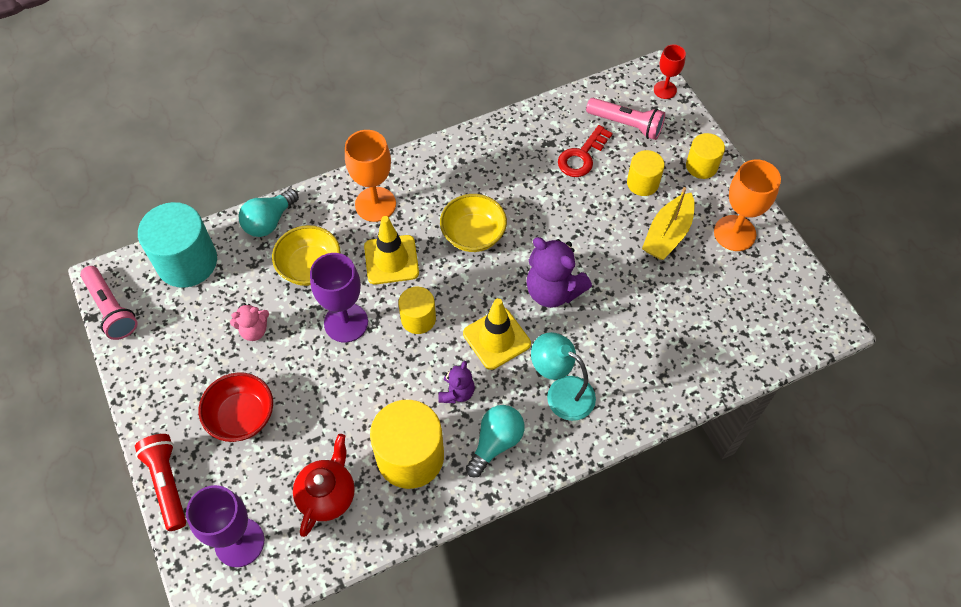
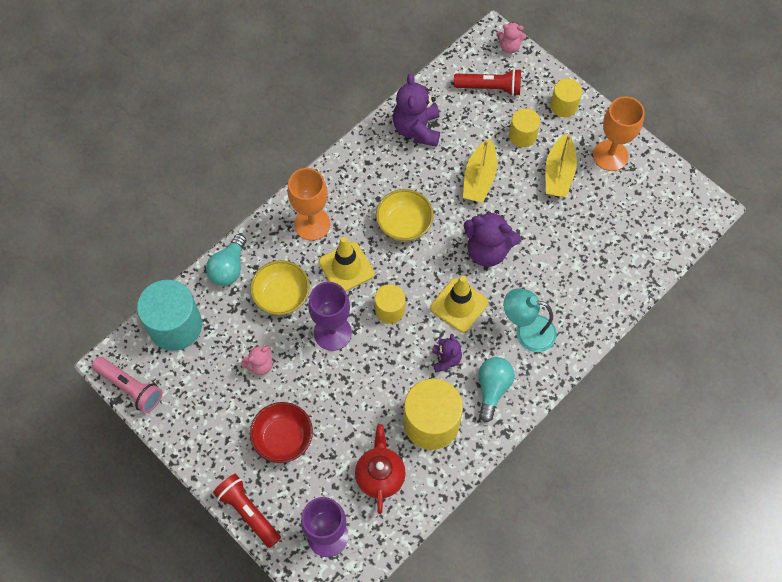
camera: 20 degrees left, 5 degrees up
(529, 143) = (417, 129): none -> purple teddy bear
(576, 212) = (479, 178): none -> yellow boat
(582, 156) = (465, 127): red key -> none
(626, 124) = (490, 88): pink flashlight -> red flashlight
(665, 90) = (509, 47): red goblet -> pink teddy bear

